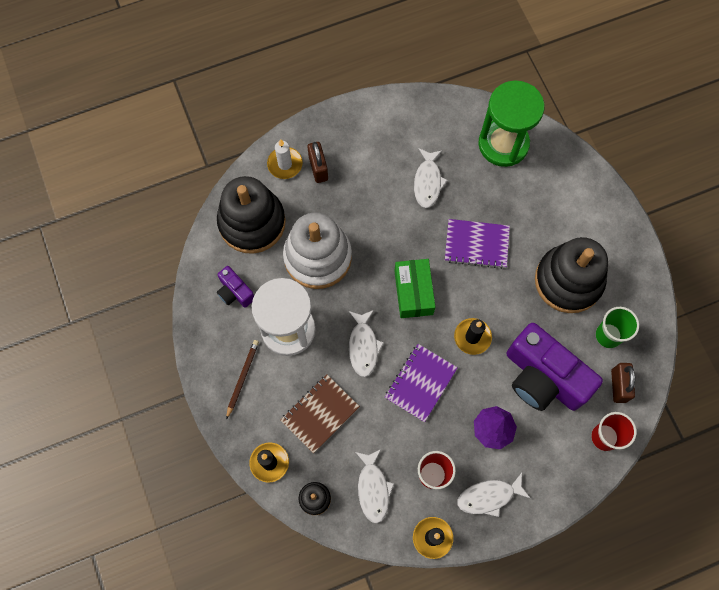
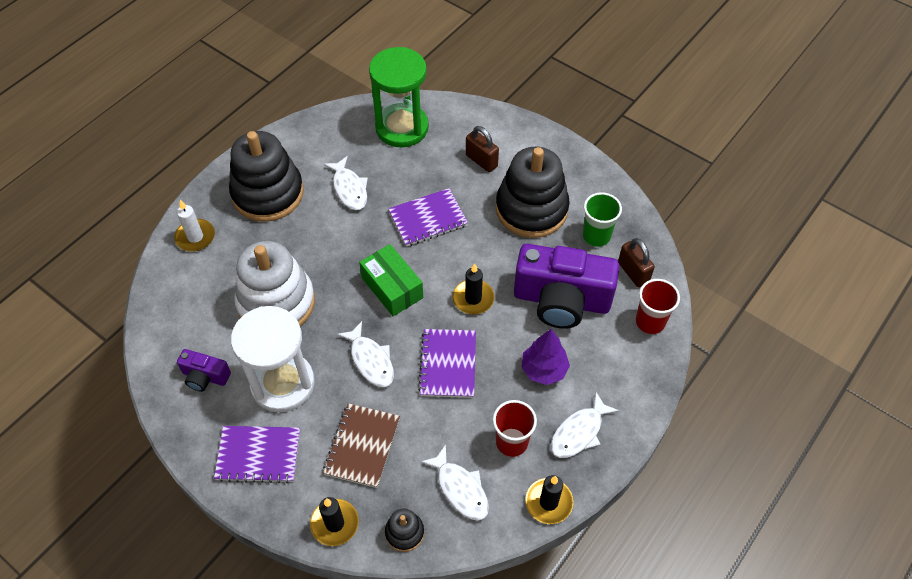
camera: 30 degrees left, 15 degrees down
(242, 378) = (258, 455): brown pencil -> purple notebook
(252, 222) = (189, 304): black stacking toy -> black stacking toy (268, 193)
(318, 168) = (232, 225): brown padlock -> brown padlock (481, 161)

